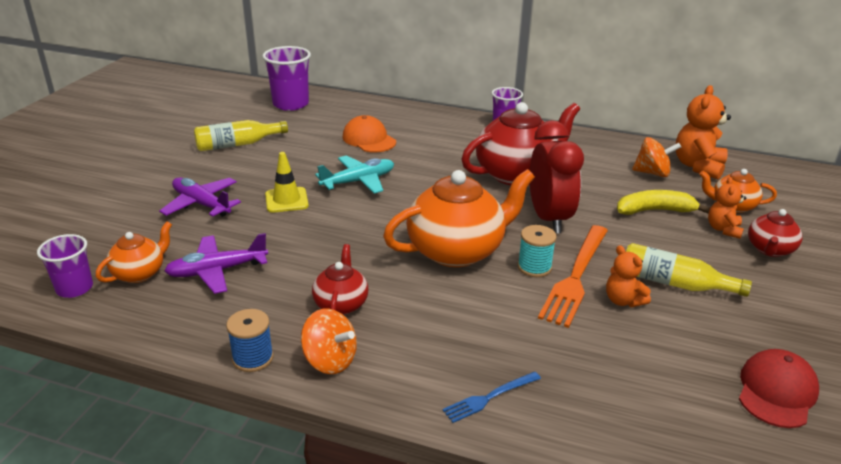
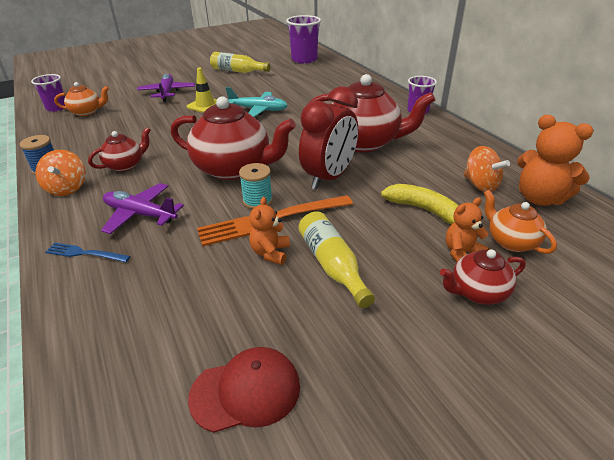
camera: 45 degrees right, 5 degrees up
(217, 271) = (112, 124): purple plane -> purple plane (140, 214)
(369, 139) = (310, 90): orange cap -> none
(457, 250) = (234, 168): orange teapot -> red teapot
(698, 166) = (539, 198): orange teddy bear -> orange teddy bear turned 120 degrees counterclockwise

